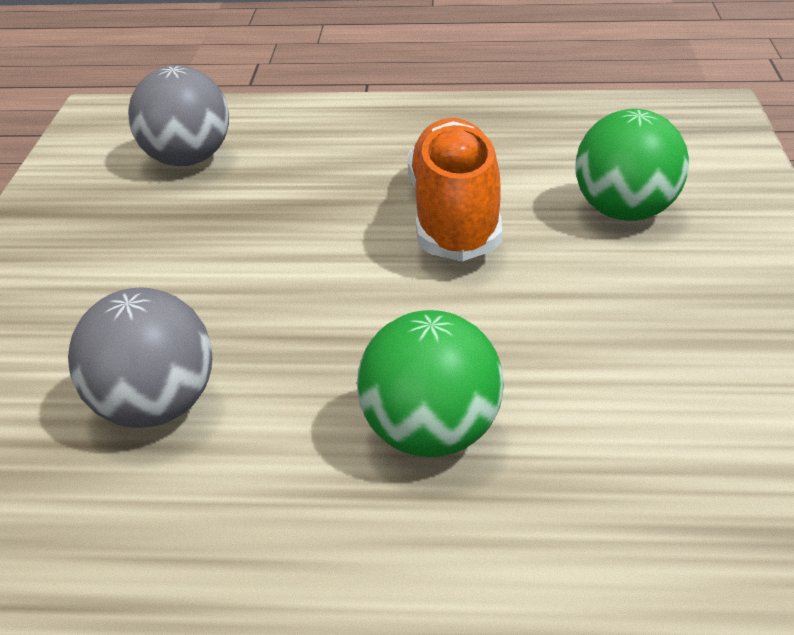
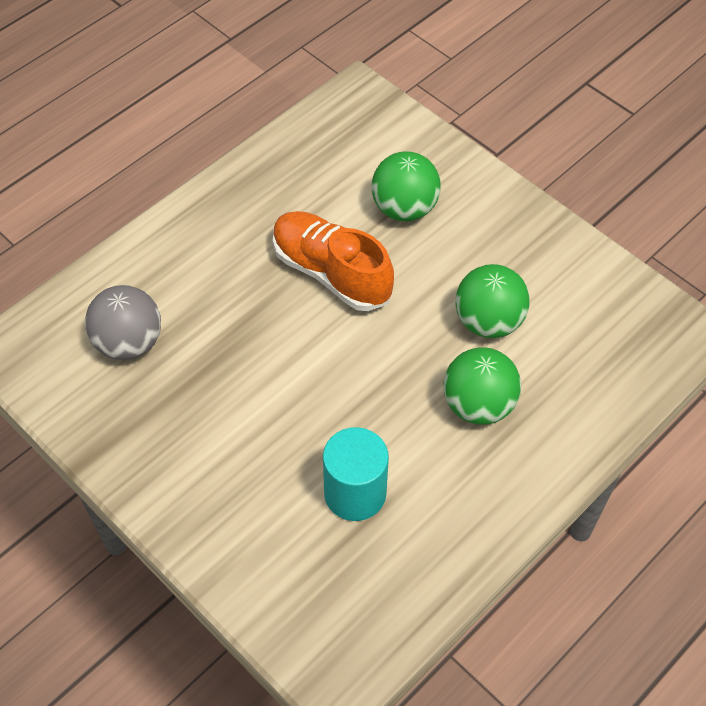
camera: 50 degrees left, 20 degrees up
(154, 409) = (355, 493): grey ball -> turquoise cylinder
(577, 366) = (488, 321): none -> green ball

